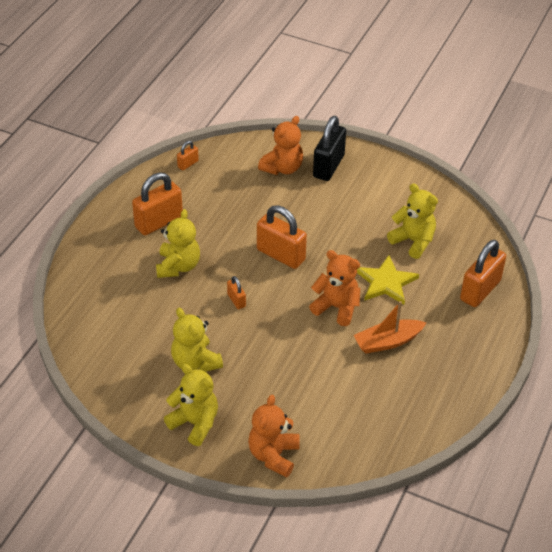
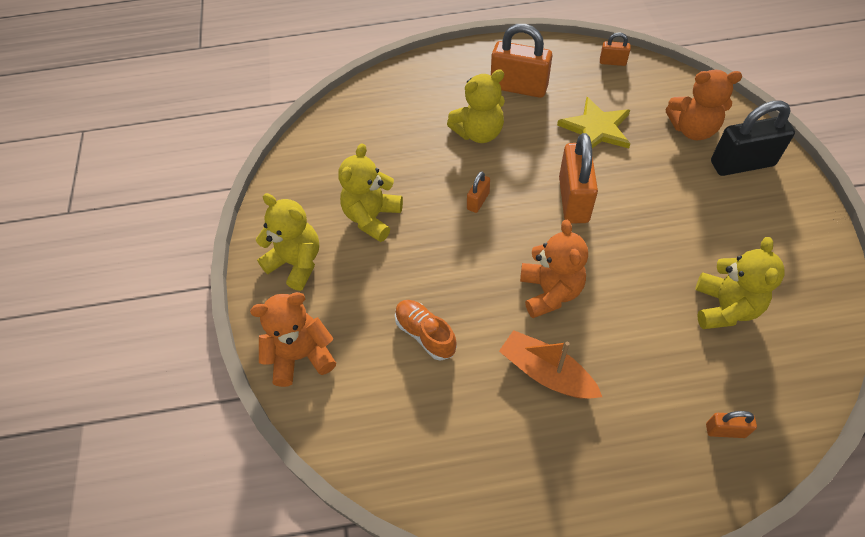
camera: 60 degrees right, 10 degrees up
(195, 423) = (296, 263): yellow teddy bear -> yellow teddy bear turned 60 degrees counterclockwise
(313, 383) = (425, 334): none -> orange shoe
(386, 282) = (633, 318): yellow star -> yellow star (596, 128)
(480, 290) = (725, 430): orange padlock -> orange padlock, size x0.48

